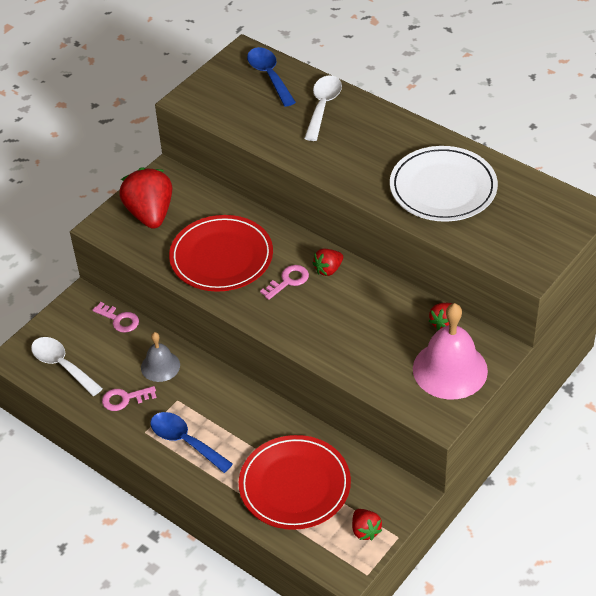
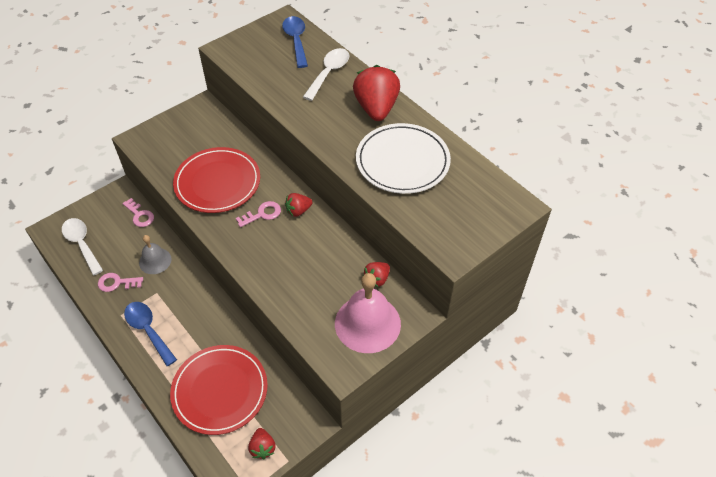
camera: 10 degrees right, 5 degrees up
(150, 214) = (177, 136): red strawberry -> red strawberry (376, 108)

